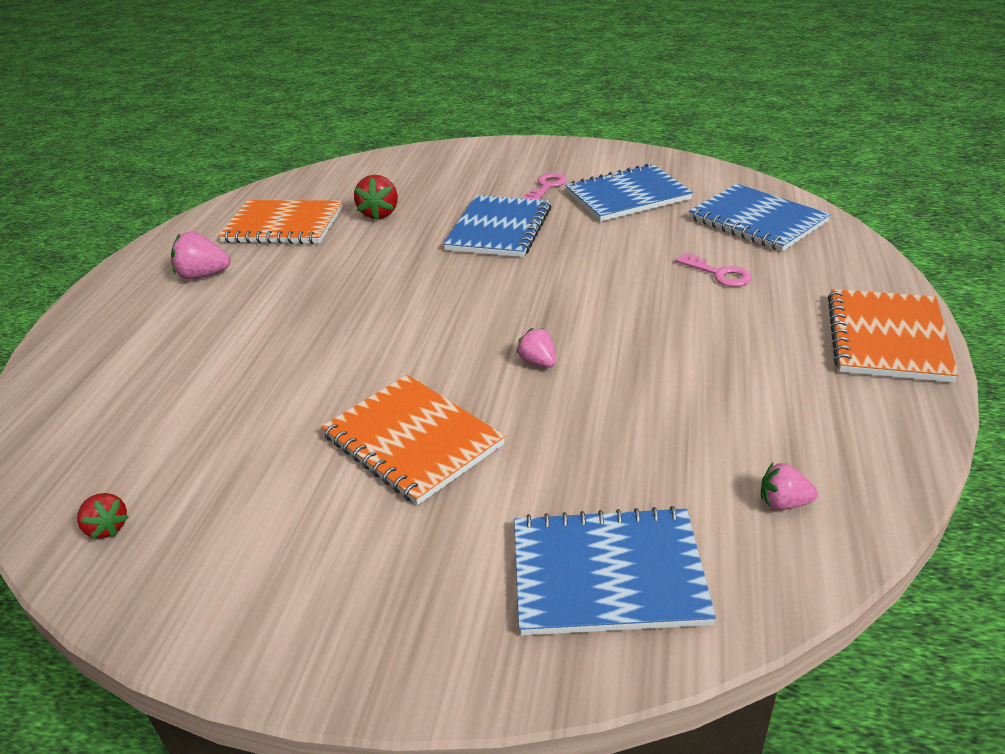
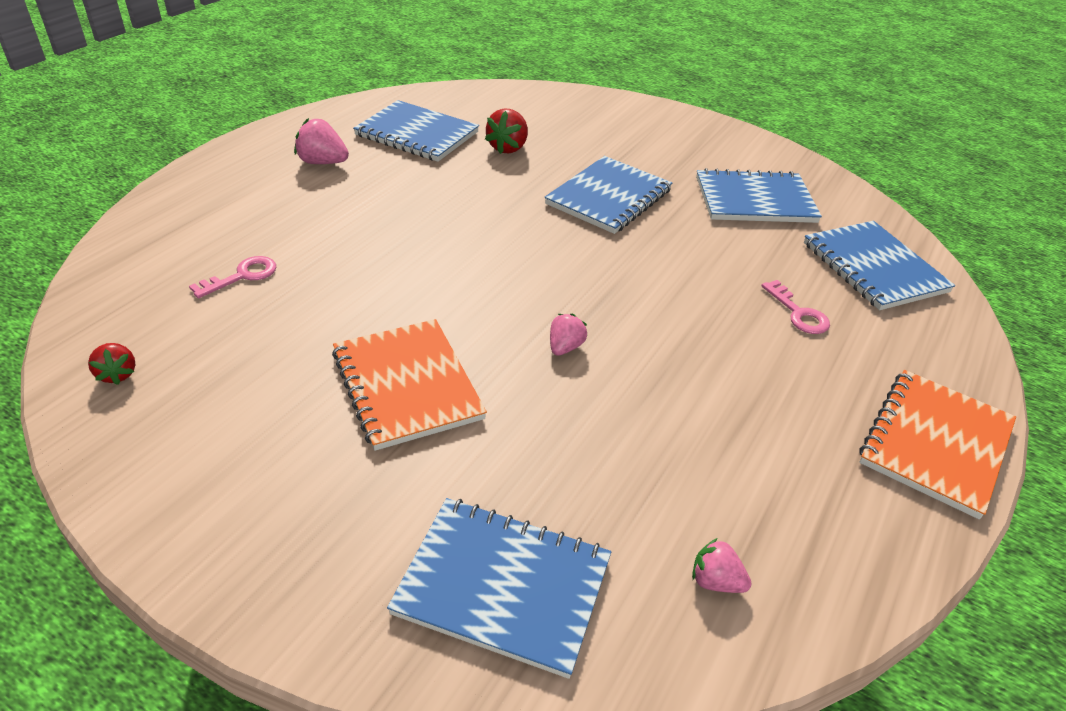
camera: 15 degrees right, 5 degrees up
(283, 225) = (417, 134): orange notebook -> blue notebook
(538, 362) = (565, 347): pink strawberry -> pink strawberry turned 45 degrees clockwise
(546, 187) = (680, 166): pink key -> pink key (242, 276)

